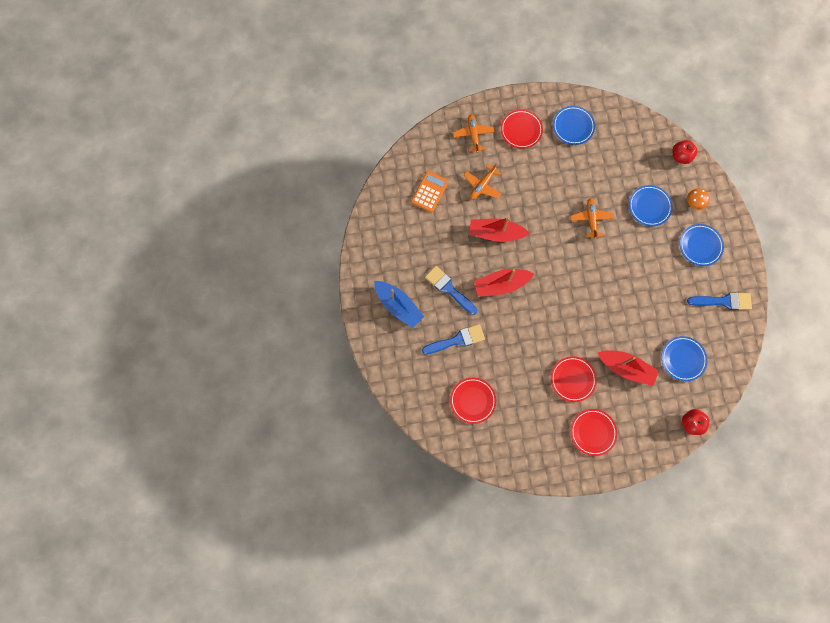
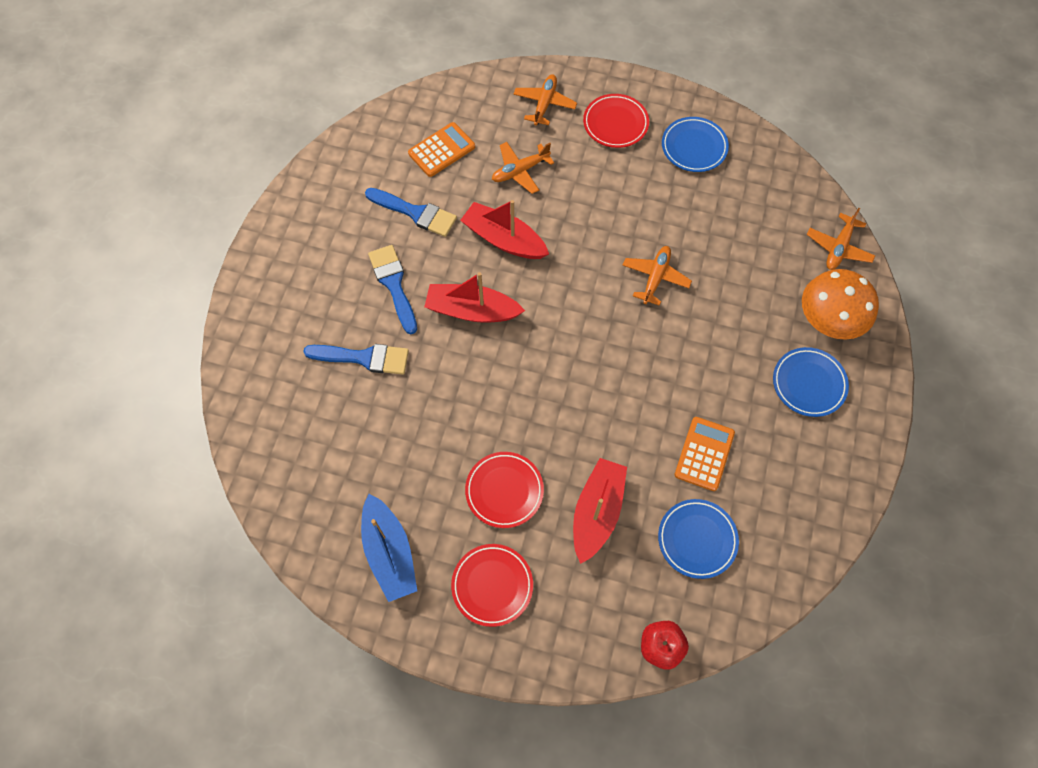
camera: 25 degrees right, 10 degrees down
(398, 306) = (309, 276): blue boat -> blue boat (389, 553)
(472, 400) = (336, 453): red plate -> none
(626, 368) = (597, 512): red boat -> red boat turned 120 degrees counterclockwise
(649, 206) = (755, 296): blue plate -> none
(665, 310) = (704, 454): none -> orange calculator
(680, 156) = (838, 247): red apple -> orange plane
(694, 202) = (829, 319): orange mushroom -> orange mushroom, size x1.99
(723, 301) = (808, 481): blue brush -> blue brush (415, 213)

